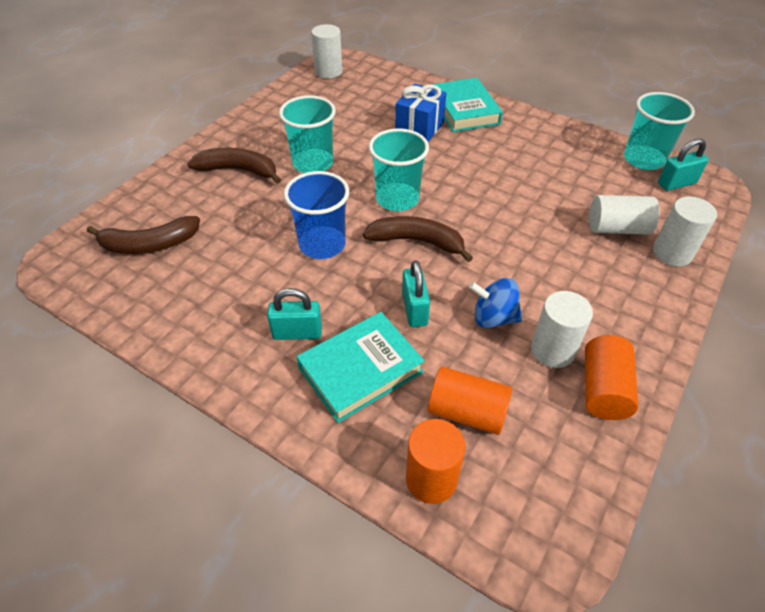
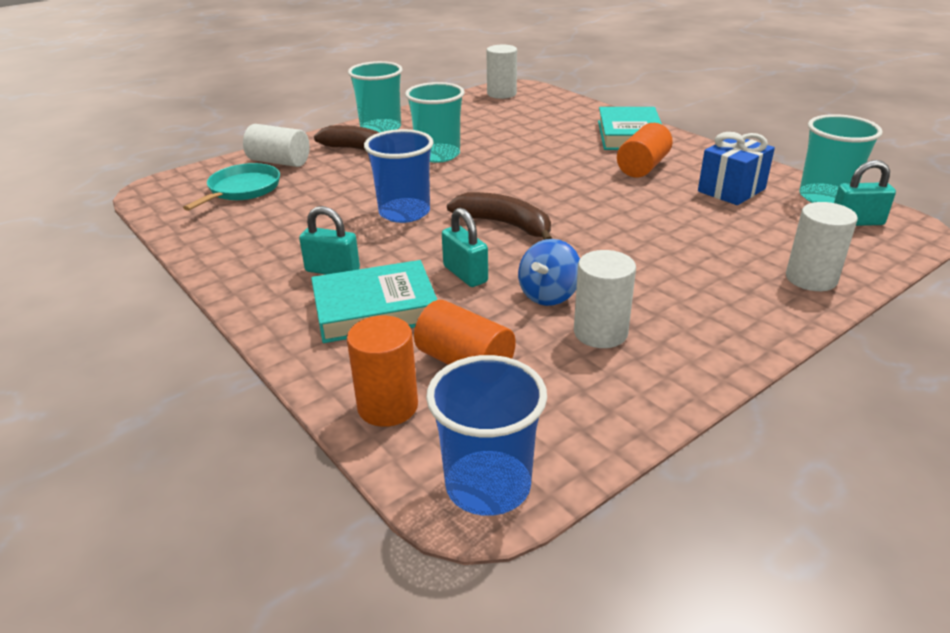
camera: 20 degrees right, 15 degrees down
(149, 244) = (242, 189): brown banana -> turquoise pan
(397, 199) = (507, 191): turquoise cup -> turquoise cup (381, 129)
(414, 309) = (465, 274): turquoise padlock -> turquoise padlock turned 45 degrees counterclockwise
(419, 128) = (568, 143): blue gift -> blue gift (731, 190)
(493, 317) = (549, 295): blue spinning top -> blue spinning top turned 90 degrees counterclockwise
(551, 538) = (488, 485): none -> blue cup
(603, 389) = (640, 376): orange cylinder -> orange cylinder (642, 167)
(617, 228) = (751, 248): white cylinder -> white cylinder (279, 162)

